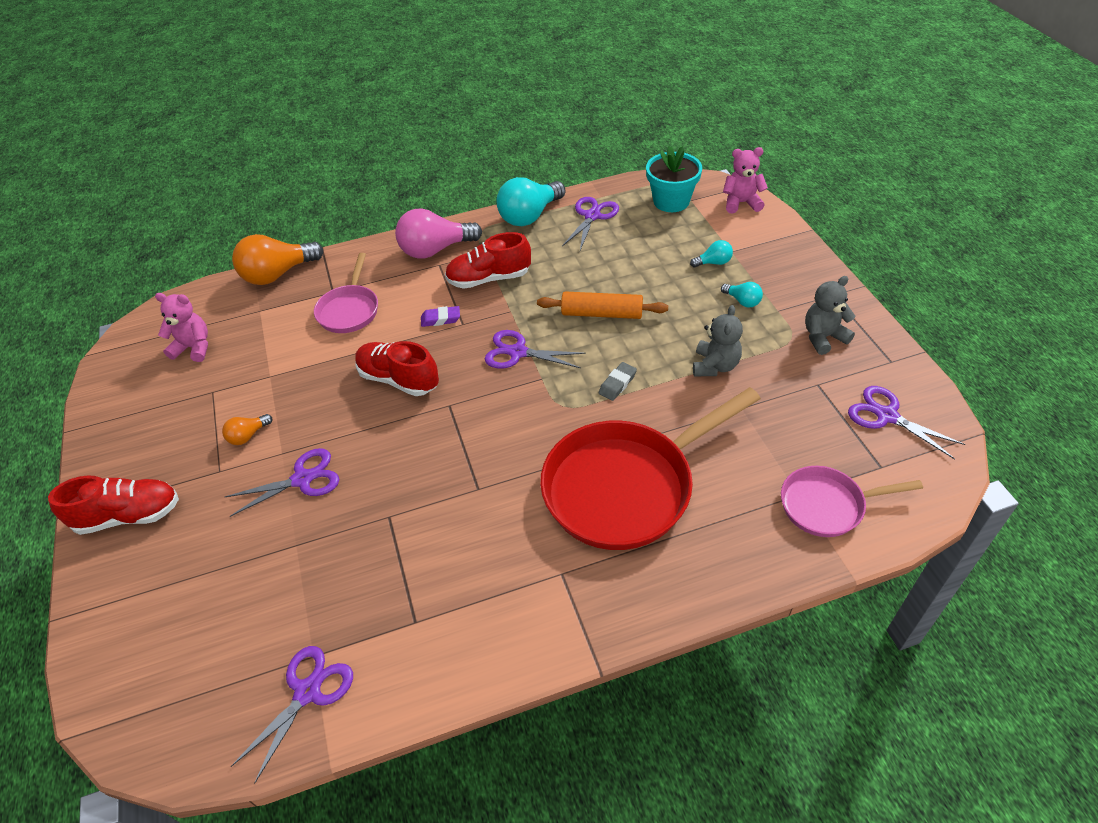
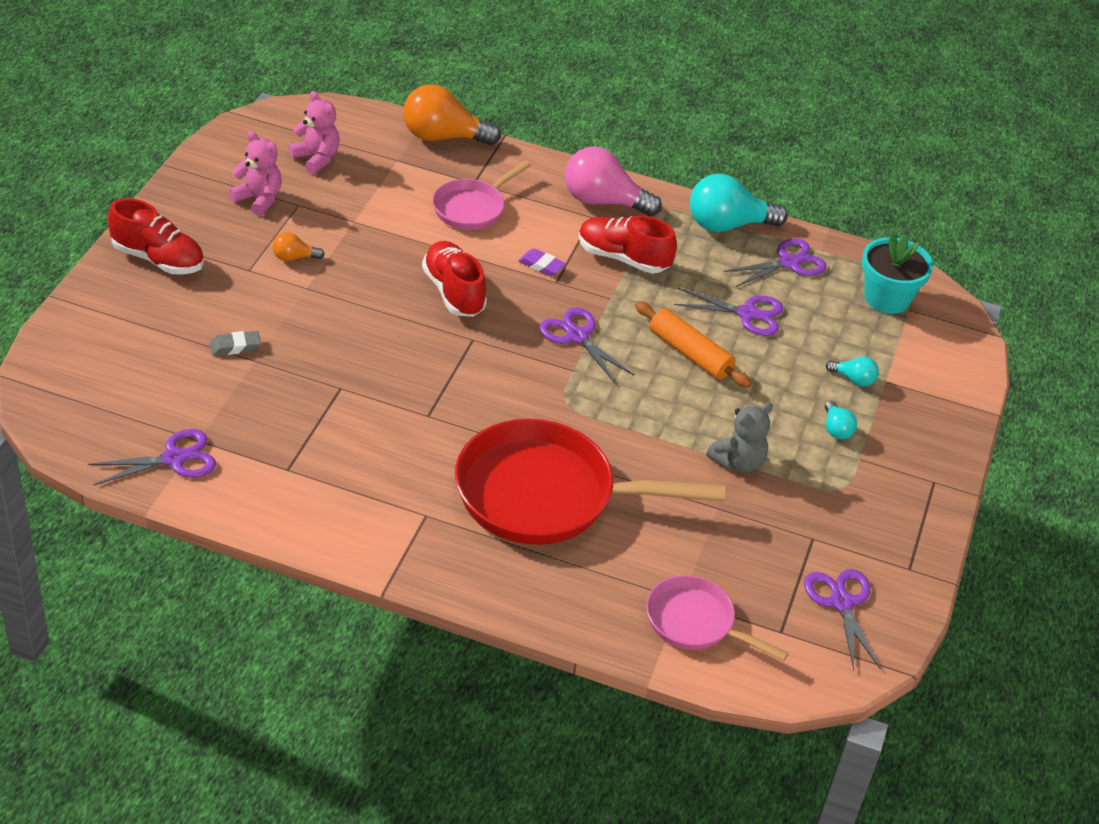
camera: 30 degrees right, 5 degrees down
(302, 479) = (303, 317): purple scissors -> purple scissors (747, 314)
(617, 384) = (633, 417): grey eraser -> grey eraser (235, 346)
(741, 203) = (958, 345): pink teddy bear -> pink teddy bear (259, 199)
(823, 337) = (872, 508): grey teddy bear -> none

